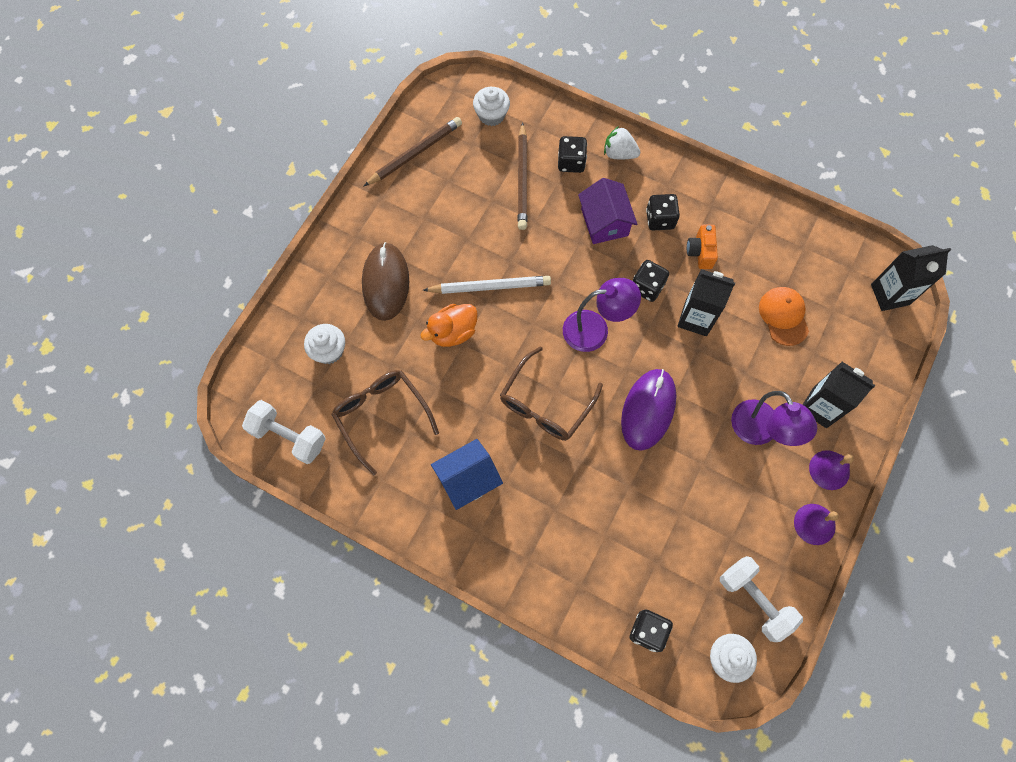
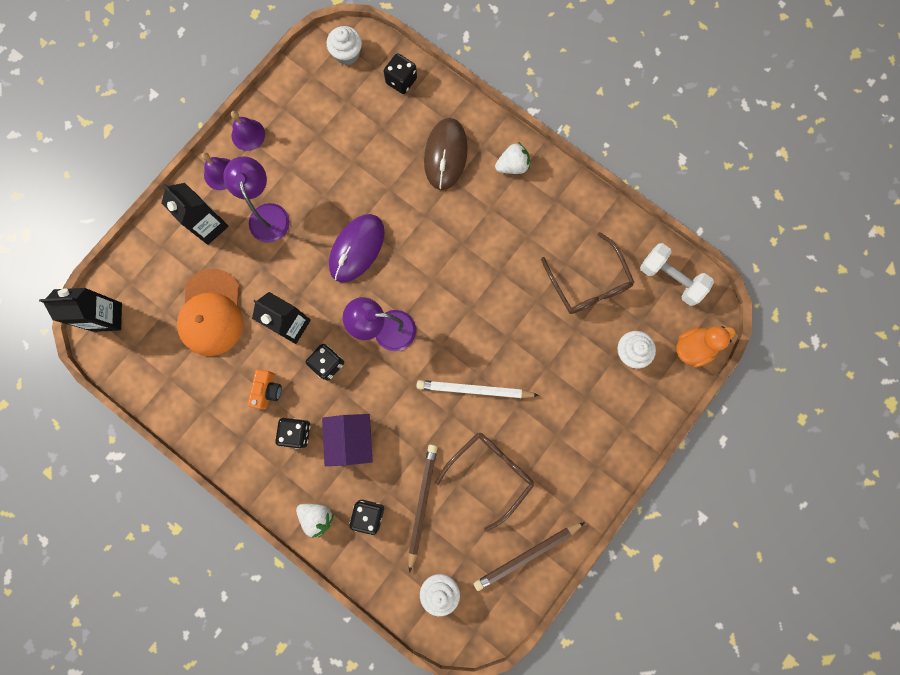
camera: 170 degrees left, 10 degrees up
(385, 283) = (572, 411): brown mouse -> brown mouse (445, 155)
(453, 332) = (515, 350): orange duck -> orange duck (693, 347)
(468, 479) = (521, 216): blue house -> none
(488, 541) = (512, 166): none -> white strawberry
(545, 403) = (444, 269): brown glasses -> brown glasses (490, 473)
(754, 600) = (314, 88): white dumbbell -> none
(783, 316) = (211, 313): orange cap -> orange cap, size x1.52

